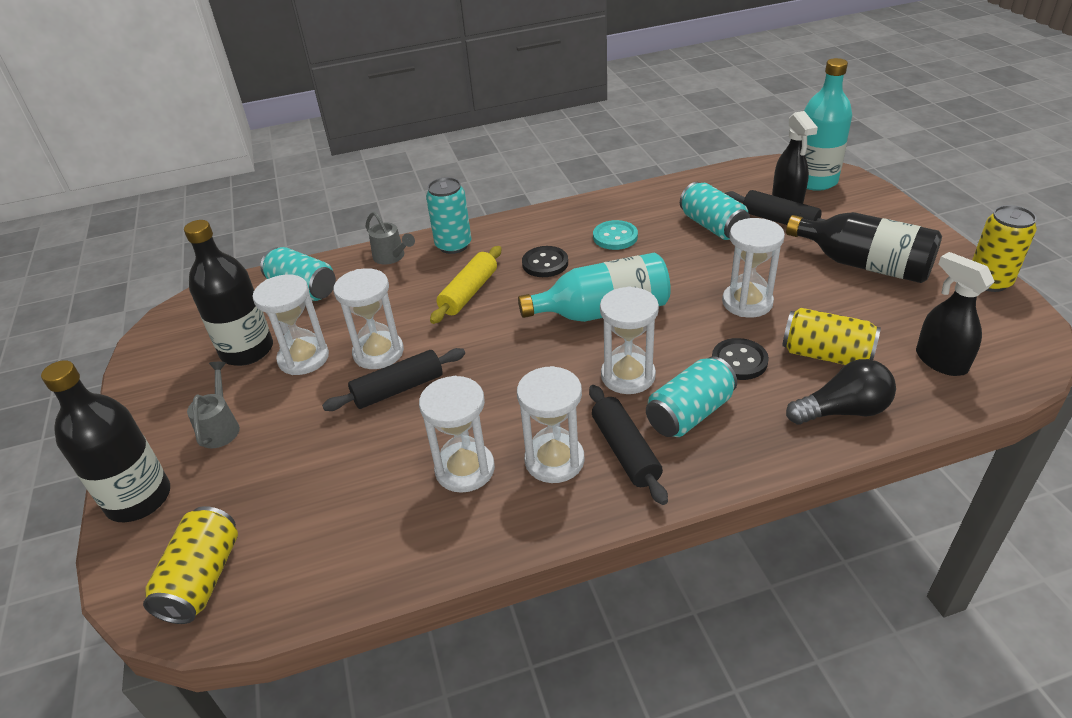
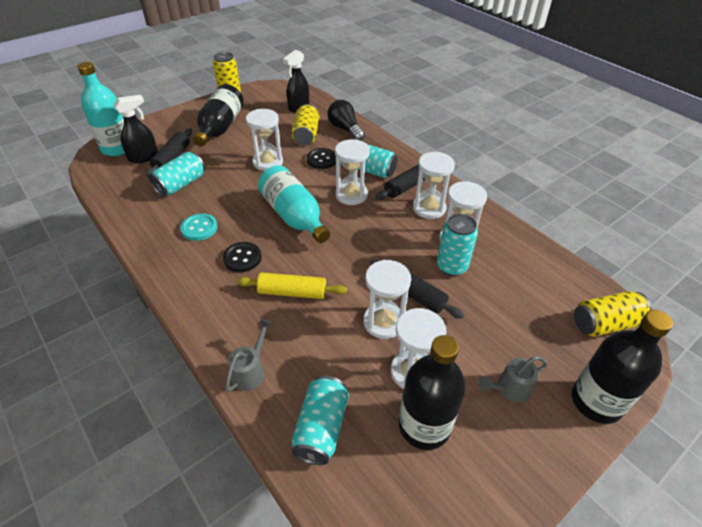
camera: 115 degrees left, 5 degrees up
(453, 245) = (223, 327): turquoise can -> turquoise can (452, 266)

